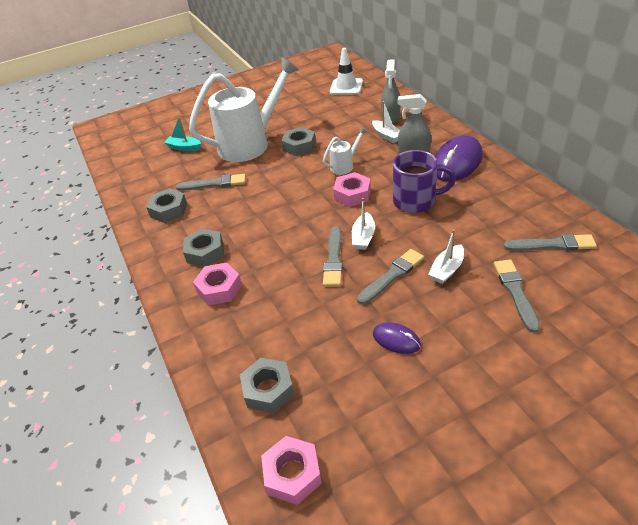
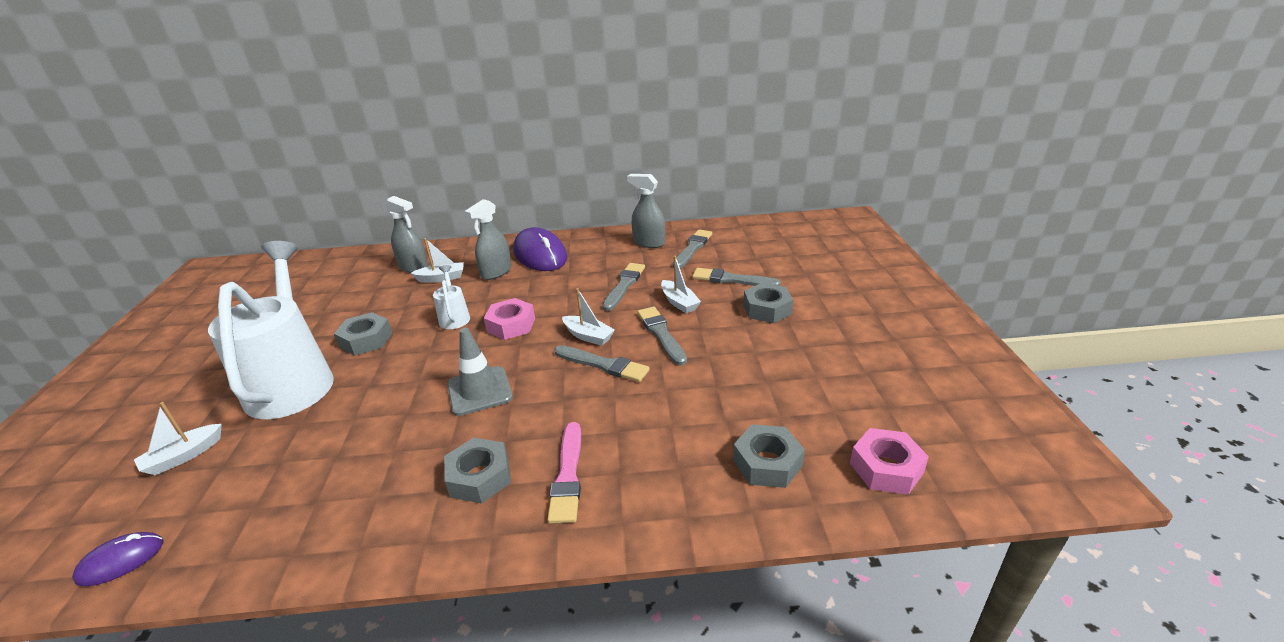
camera: 70 degrees left, 10 degrees down
(169, 210) = (329, 506): grey nut -> grey nut (767, 309)
(184, 148) = (183, 456): turquoise boat -> white boat
(214, 184) = (334, 437): grey brush -> grey brush (624, 285)
(219, 288) = (568, 475): pink nut -> pink brush
(276, 215) = (479, 391): none -> grey traffic cone
(346, 87) = (304, 277): white traffic cone -> none
(396, 339) = (747, 355): purple mouse -> purple mouse (121, 561)
(416, 201) = (569, 291): purple mug -> none
(535, 212) = (648, 243): none -> grey spray bottle

